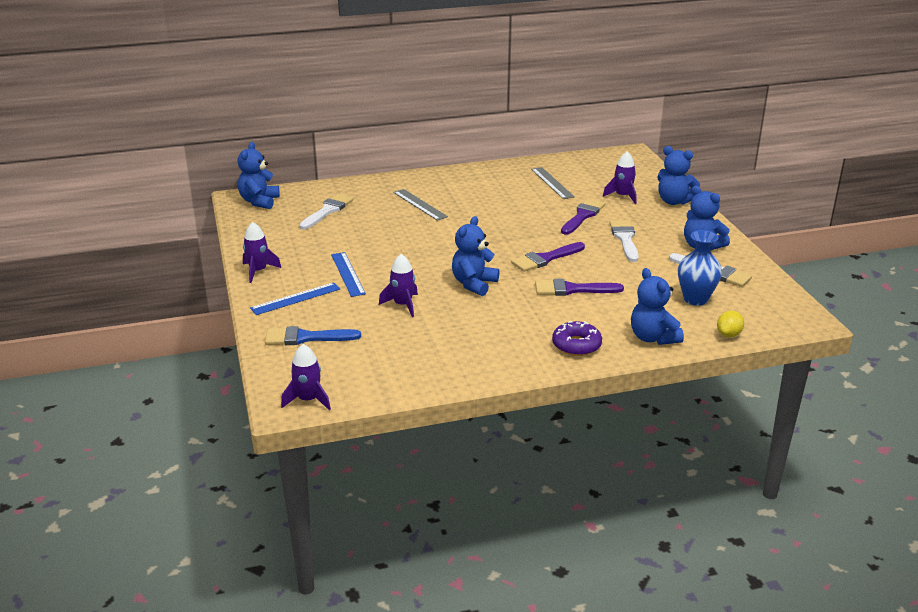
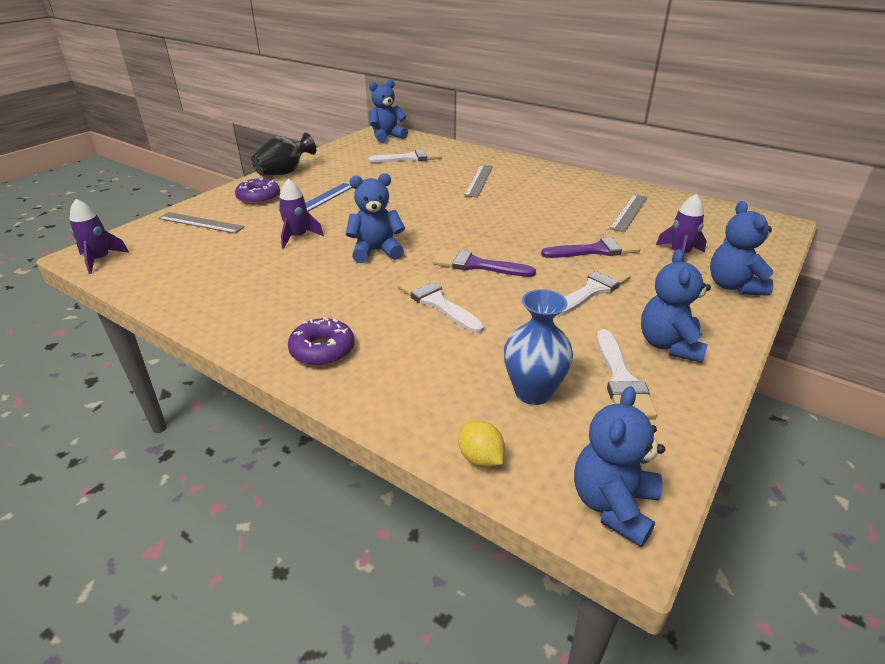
camera: 50 degrees right, 5 degrees up
(258, 271) = (284, 172): purple rocket -> black vase
(295, 298) = (259, 197): blue ruler -> purple donut
(306, 338) = (201, 223): blue brush -> grey ruler
(572, 289) = (437, 302): purple brush -> white brush
(653, 338) = (397, 396): blue teddy bear -> blue teddy bear (613, 505)
(728, 334) = (480, 458): yellow lemon -> yellow lemon turned 60 degrees clockwise

